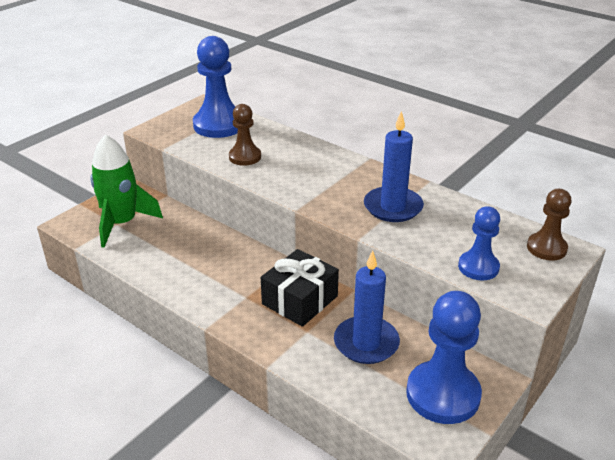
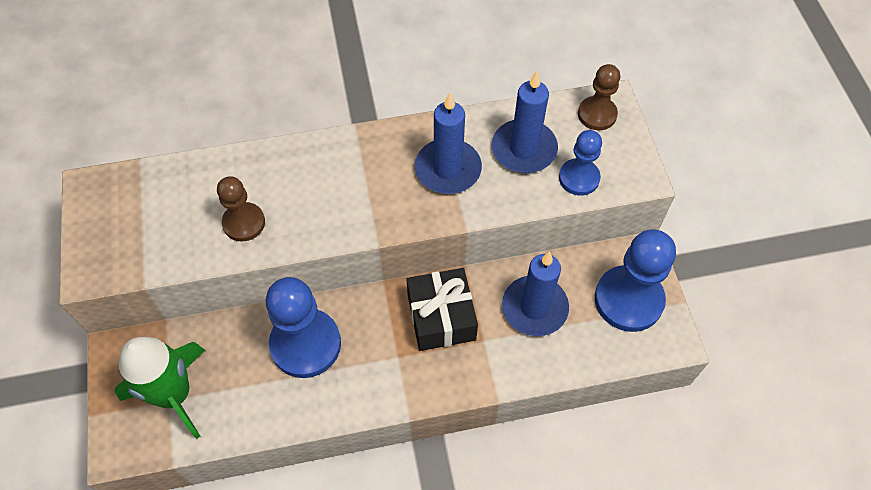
camera: 50 degrees left, 25 degrees up
(219, 125) = (154, 203): blue pawn -> blue pawn (305, 344)
(460, 230) = (524, 149): none -> blue candle

